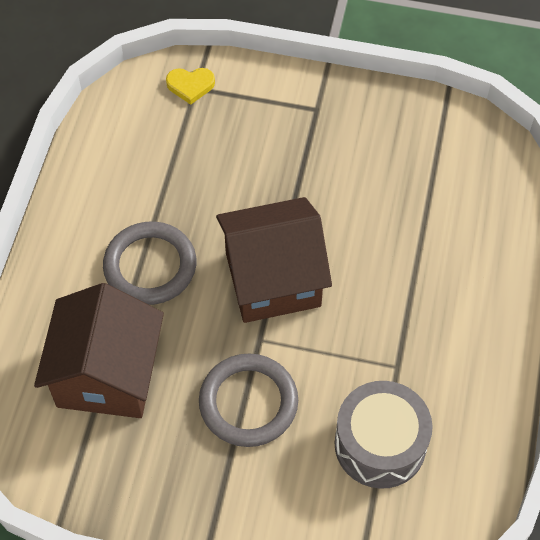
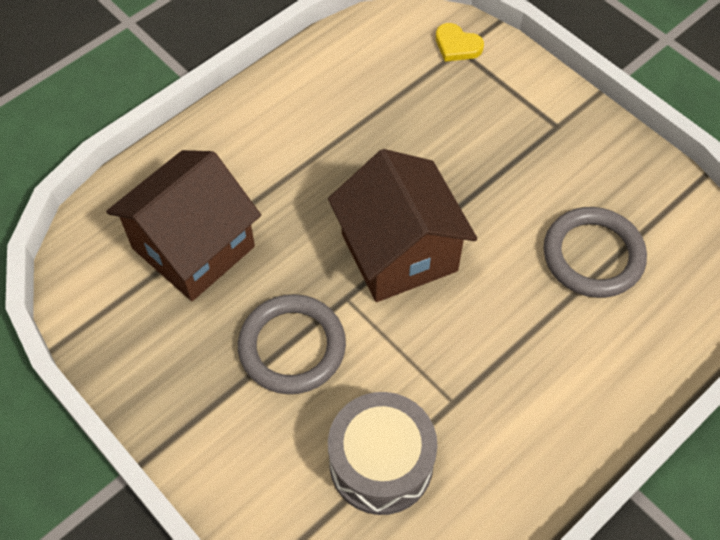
camera: 35 degrees right, 0 degrees up
(150, 266) = (301, 178): grey ring -> grey ring (593, 255)
(272, 279) = (399, 252): brown house -> brown house turned 45 degrees clockwise

